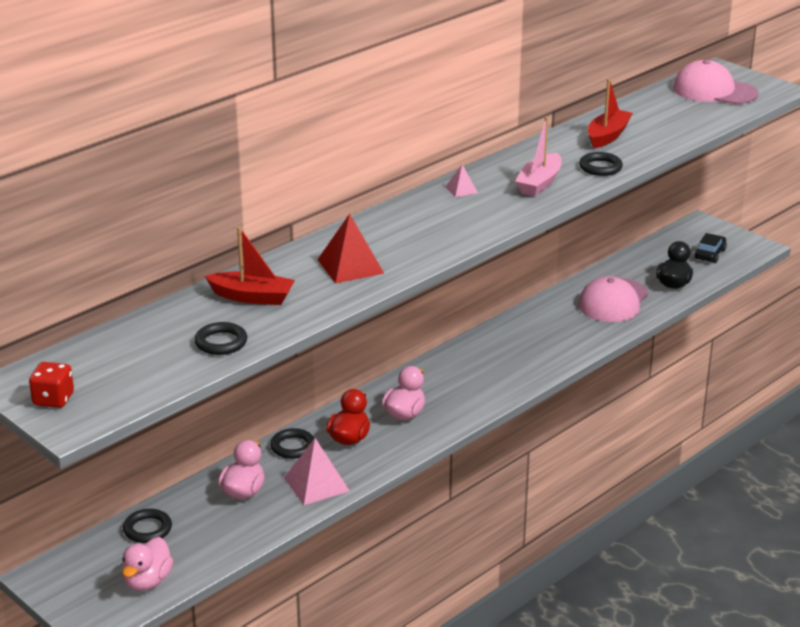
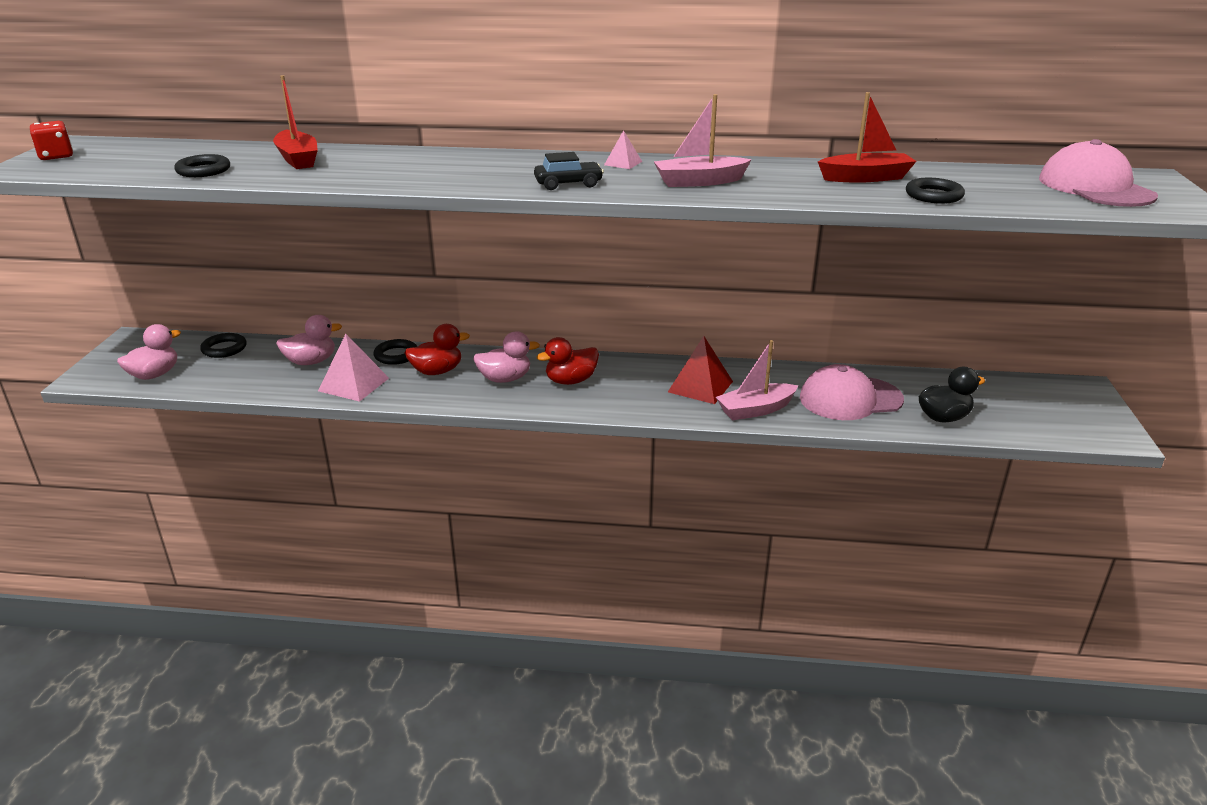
camera: 50 degrees right, 0 degrees up
(148, 581) = (154, 375): pink duck -> pink duck turned 150 degrees clockwise
(350, 266) = (402, 169): red pyramid -> red pyramid (700, 386)
(446, 388) = (571, 381): none -> red duck
(582, 339) = (755, 410): none -> pink boat
(600, 167) = (790, 192): black ring -> black ring (933, 195)
(710, 254) = (1040, 415): black car -> black car (568, 184)

